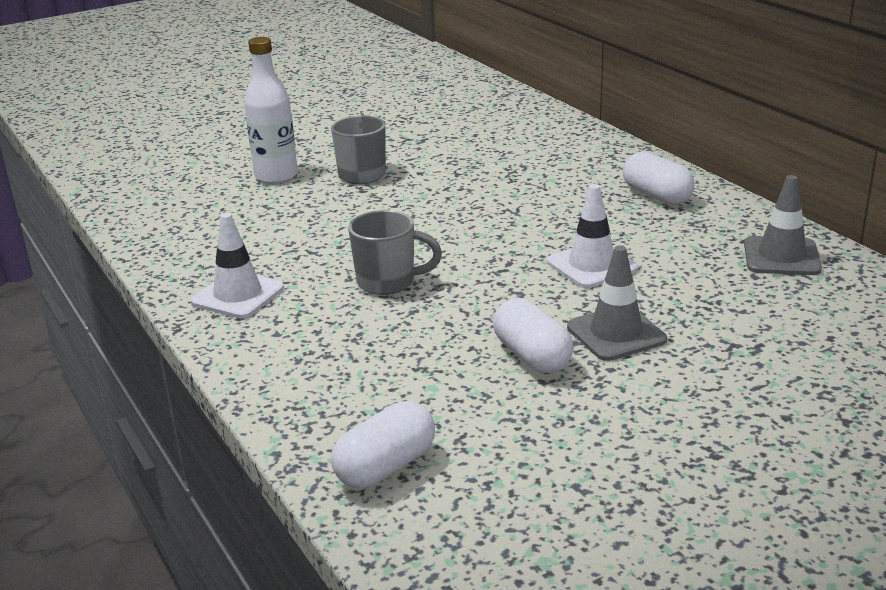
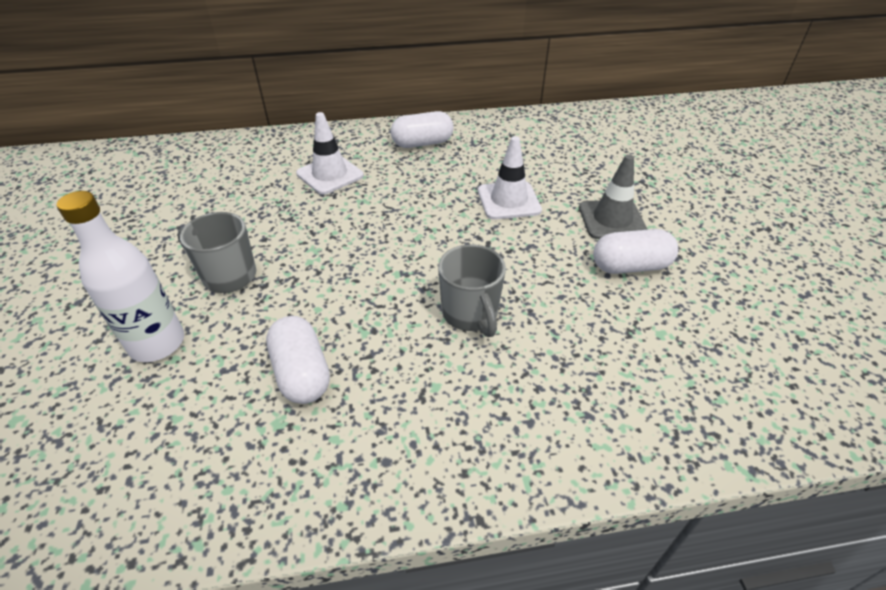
camera: 70 degrees left, 15 degrees up
(238, 295) = (430, 440): white traffic cone -> white traffic cone (330, 175)
(385, 467) = (779, 392): white capsule -> white capsule (301, 373)
(388, 282) = (470, 314): grey mug -> grey mug turned 135 degrees clockwise
(781, 257) = (541, 131): grey traffic cone -> none

